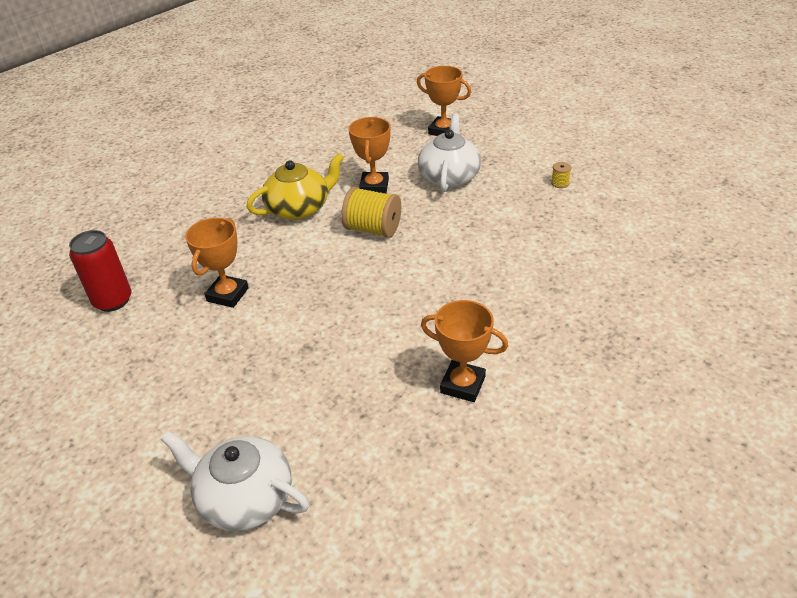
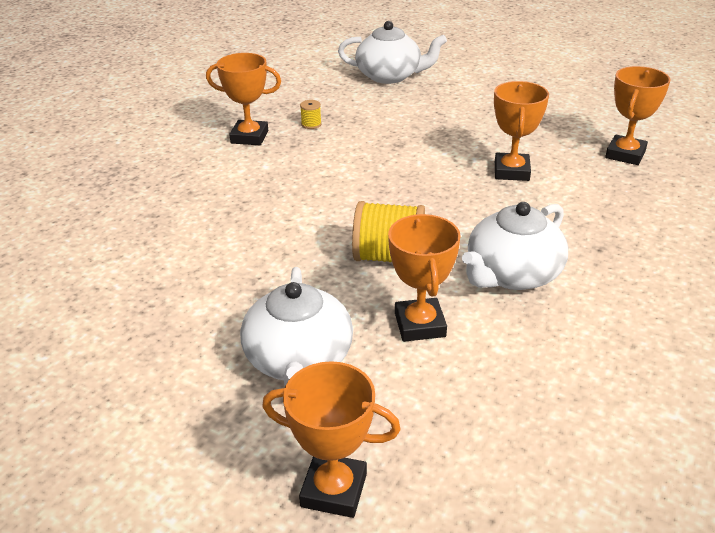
camera: 165 degrees right, 5 degrees down
(113, 300) = (625, 154): red can -> orange trophy
(299, 208) = (512, 274): yellow teapot -> white teapot
(560, 183) = (105, 369): yellow spool -> yellow spool (311, 124)

